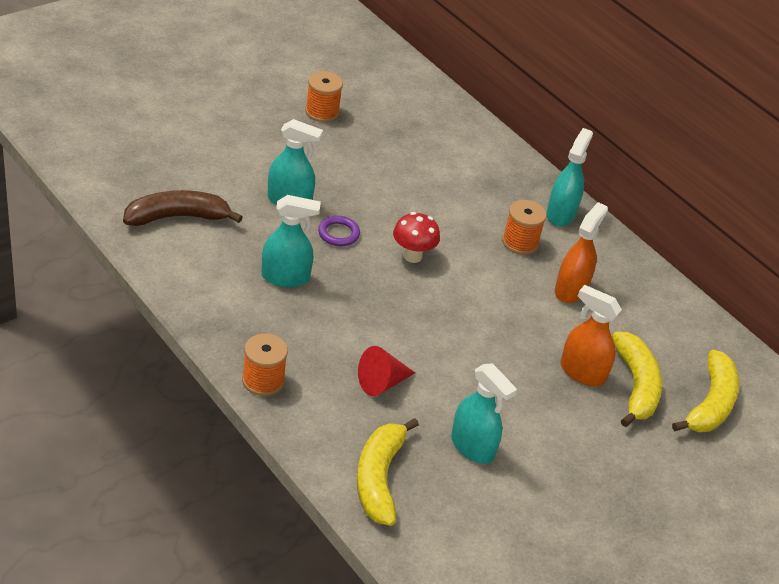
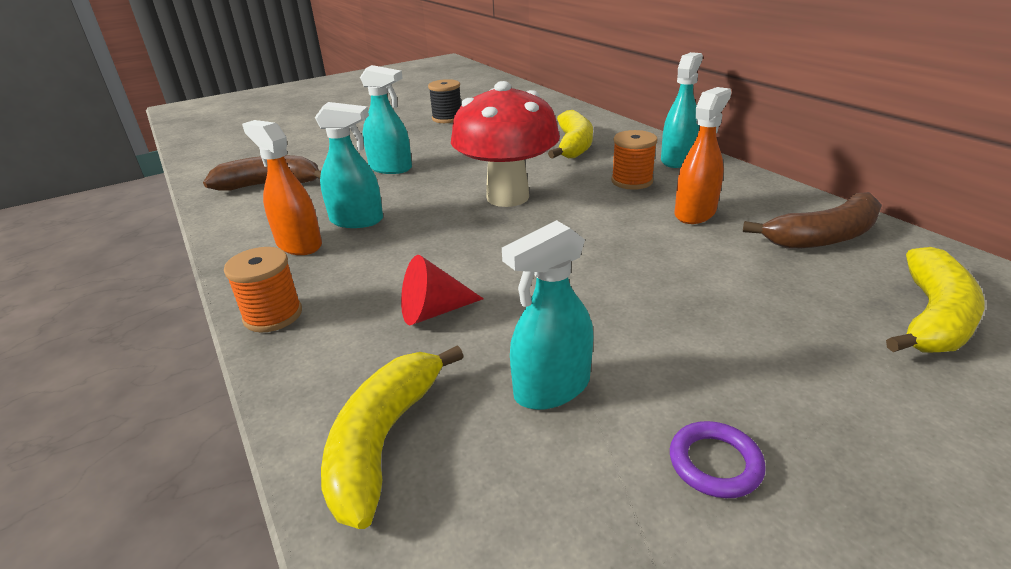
camera: 15 degrees right, 10 degrees down
(322, 112) = (447, 118): orange spool -> black spool
(338, 234) = (431, 186): purple ring -> purple ring (715, 463)
(412, 256) = (507, 197): red mushroom -> red mushroom, size x1.97
(472, 447) = (551, 388): turquoise spray bottle -> turquoise spray bottle turned 90 degrees clockwise
(582, 372) = (721, 289): orange spray bottle -> orange spray bottle (299, 244)
(636, 386) = (805, 300): yellow banana -> yellow banana (574, 145)
(662, 325) = (823, 237): none -> brown banana

